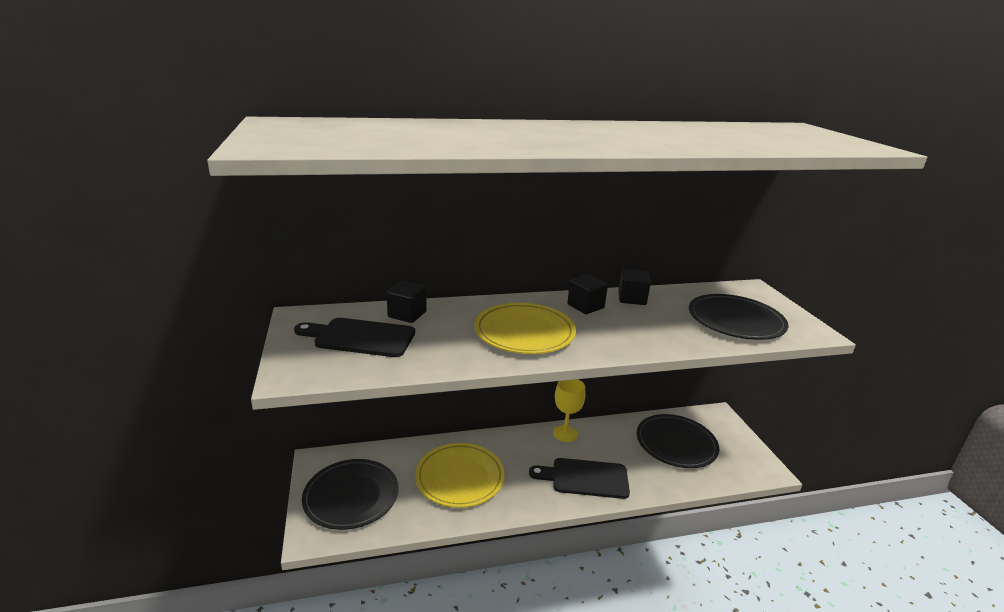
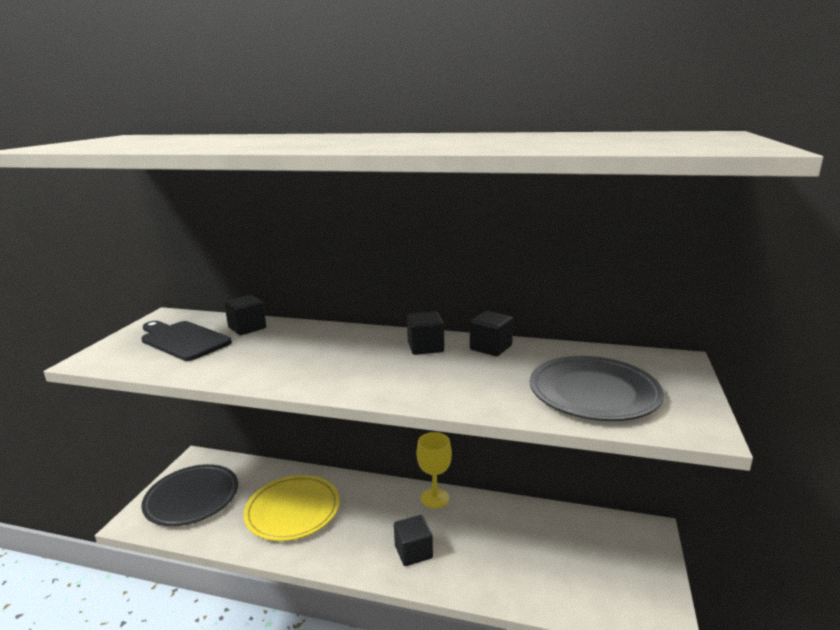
camera: 30 degrees right, 5 degrees down
(524, 332) = (325, 360): yellow plate -> none
(585, 478) = (413, 552): black cutting board -> black cube
(676, 443) = (558, 548): black plate -> none

